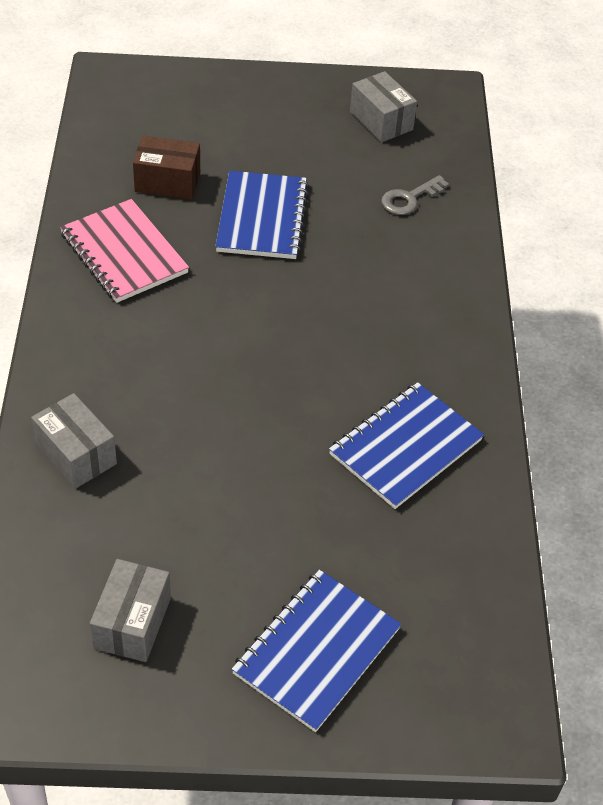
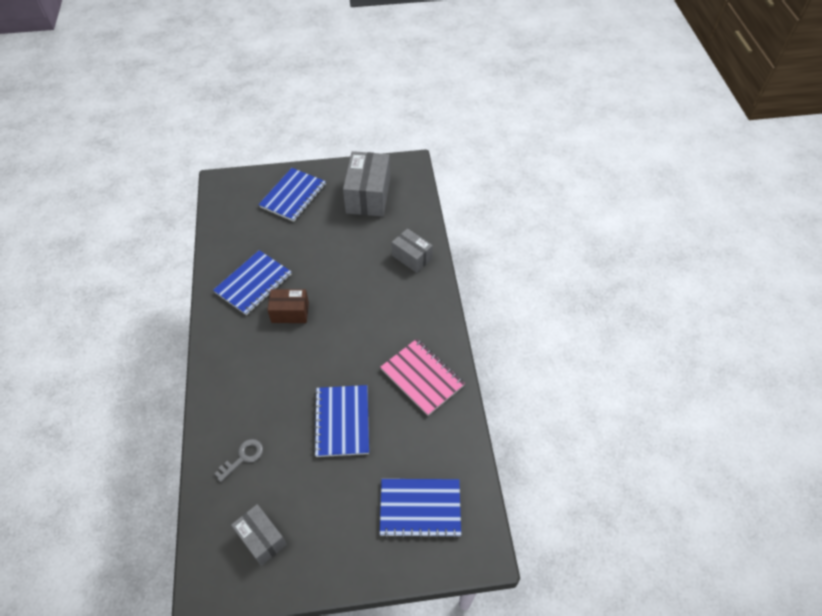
camera: 175 degrees right, 5 degrees up
(132, 623) = (368, 196): grey box -> grey box, size x1.69
(167, 182) = (409, 442): brown box -> brown box (290, 312)
(173, 118) = (420, 508): none -> blue notebook

